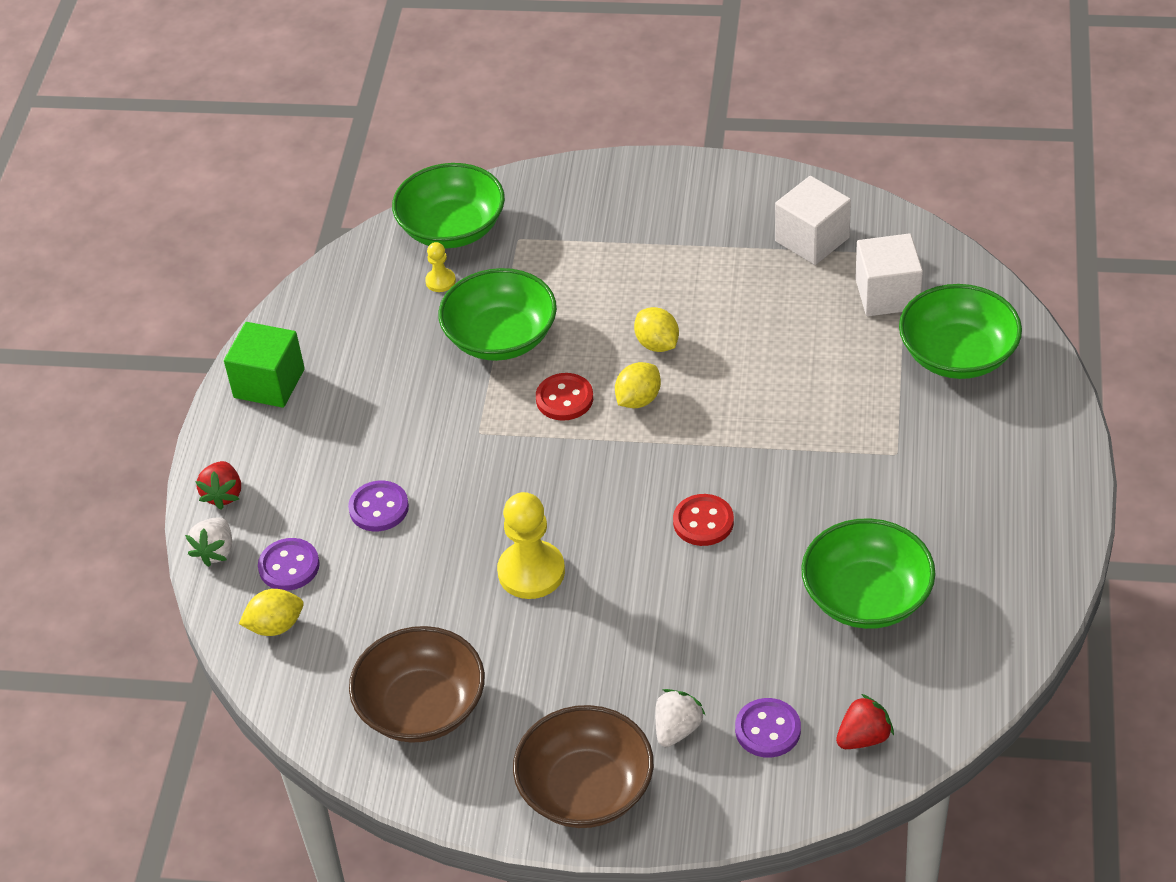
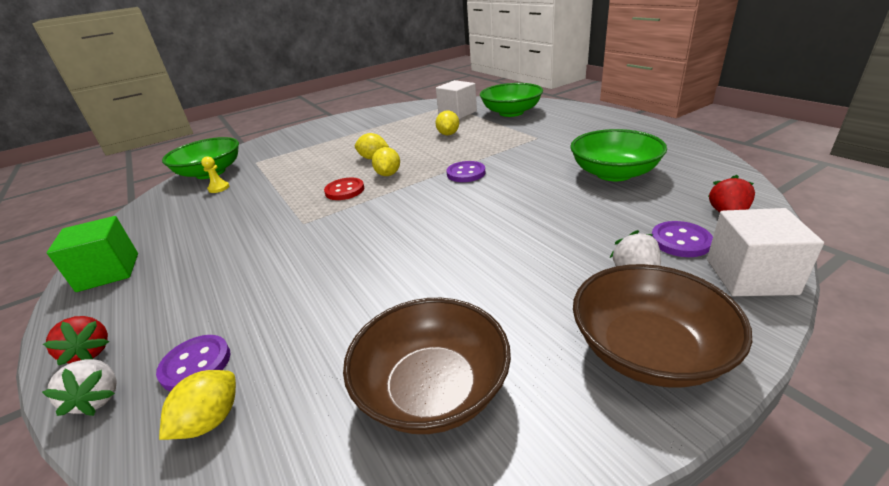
camera: 40 degrees left, 15 degrees down
(379, 508) = (259, 287): purple button -> purple button (466, 173)
(501, 337) = (279, 189): green bowl -> none
(531, 572) = (417, 258): yellow pawn -> none
(703, 522) = (488, 191): red button -> none
(804, 352) = (448, 134): none -> yellow lemon
(812, 239) = (404, 115): white cube -> white cube (750, 276)

